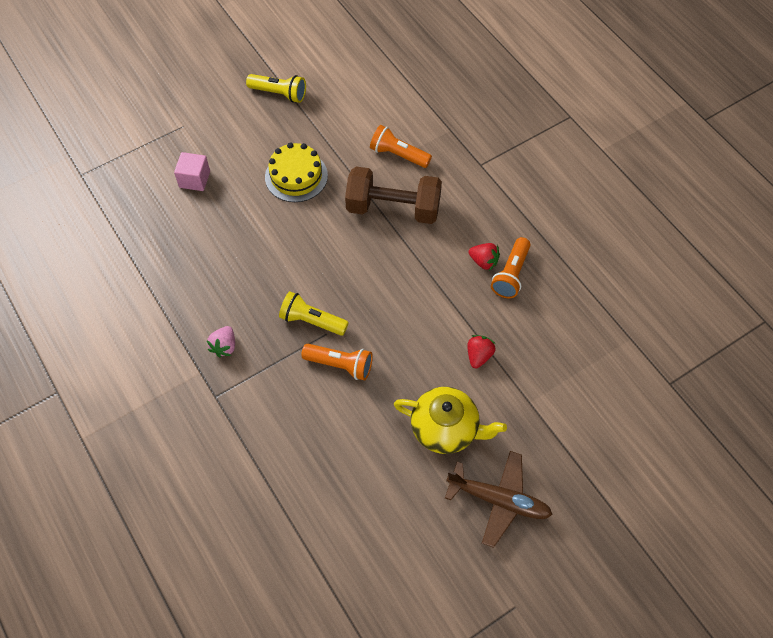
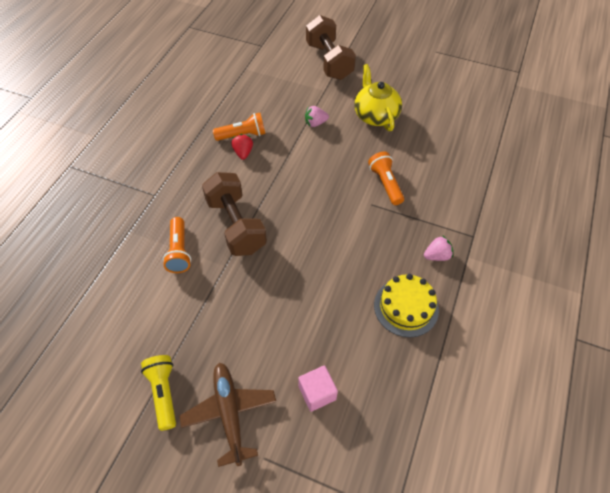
camera: 125 degrees left, 5 degrees down
(296, 176) = (253, 311): yellow cake -> yellow cake (406, 307)
(312, 321) = (370, 217): yellow flashlight -> none
(479, 356) = (315, 123): red strawberry -> pink strawberry
(499, 500) = (392, 78): brown plane -> brown plane (230, 413)
(584, 445) = (329, 61): none -> brown dumbbell

